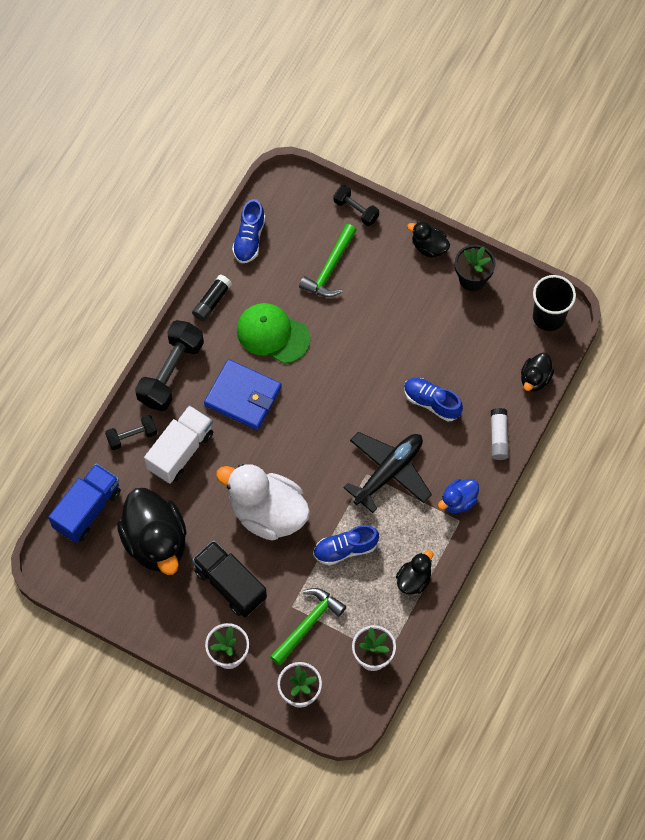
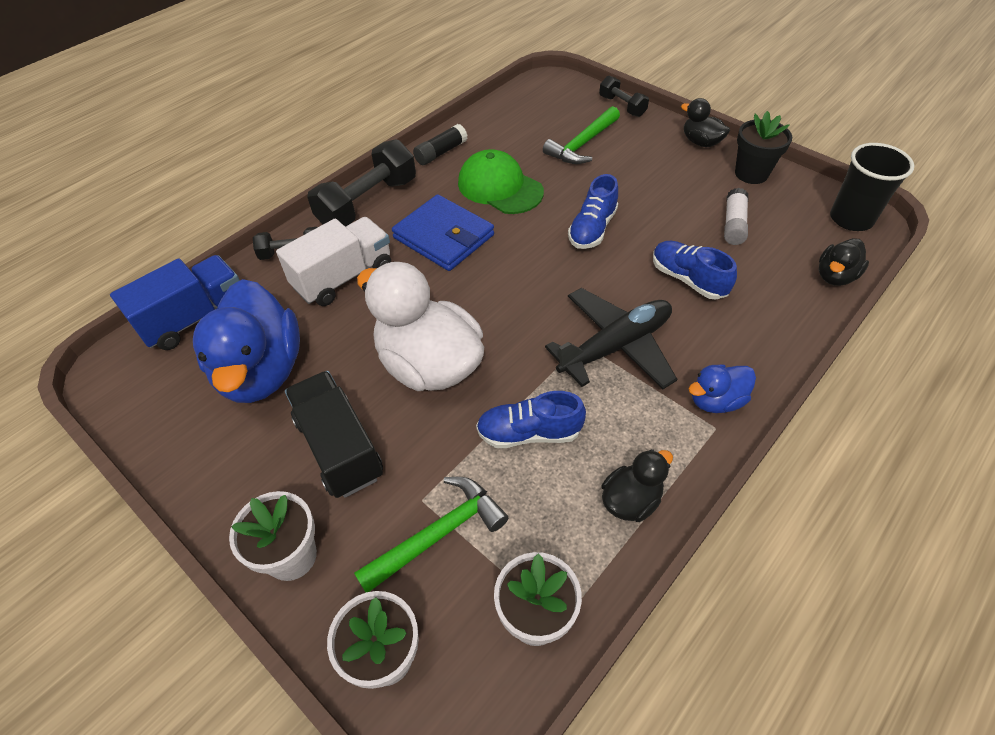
camera: 15 degrees right, 15 degrees down
(156, 542) = (261, 371): black duck -> blue duck
(249, 238) = (500, 112): blue shoe -> blue shoe (592, 229)
(498, 437) = (782, 332): white glue stick -> white glue stick (733, 224)

